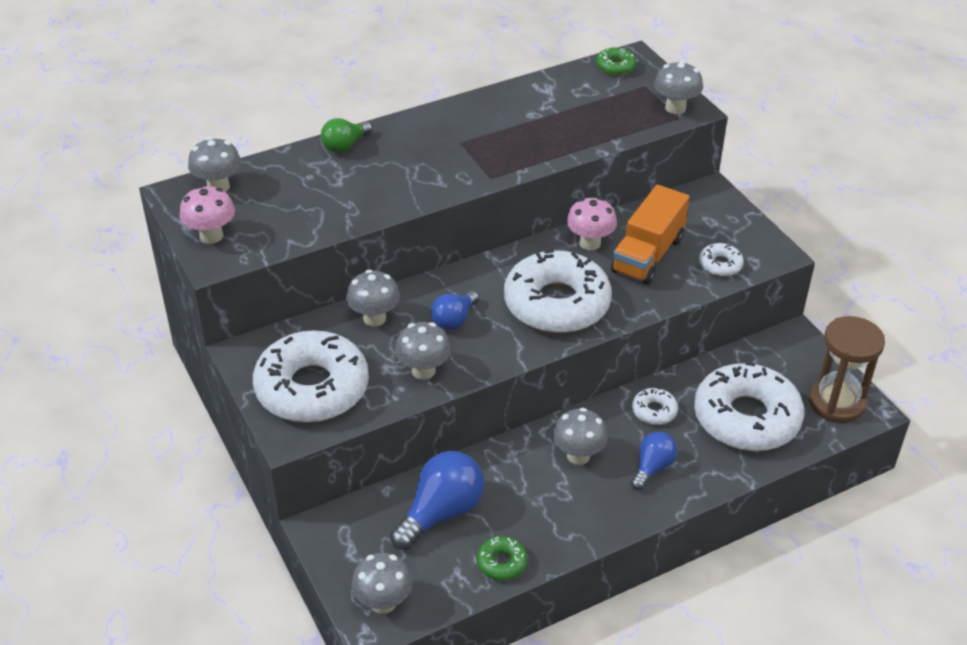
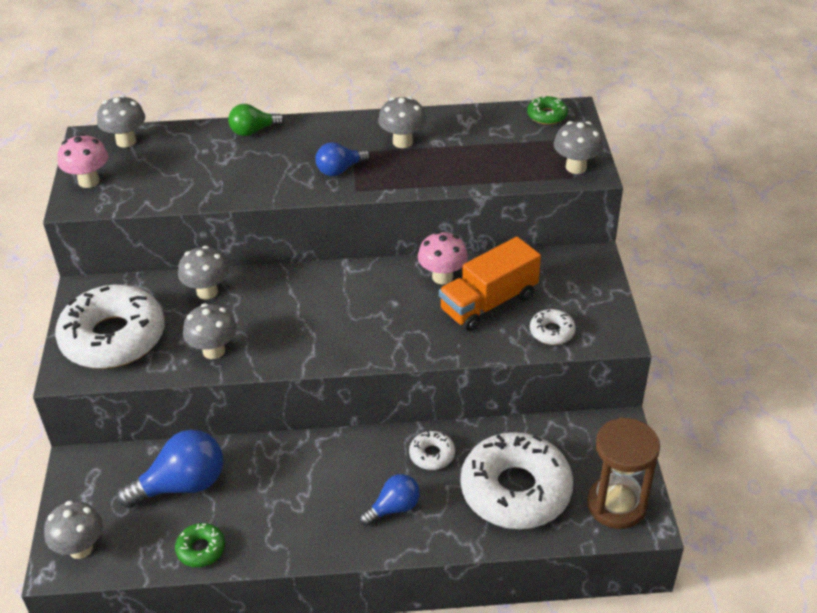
camera: 25 degrees right, 0 degrees up
(454, 320) = (272, 313): blue light bulb -> blue light bulb (340, 170)
(556, 304) = (372, 324): white donut -> none
(578, 455) = (334, 474): grey mushroom -> grey mushroom (402, 142)

